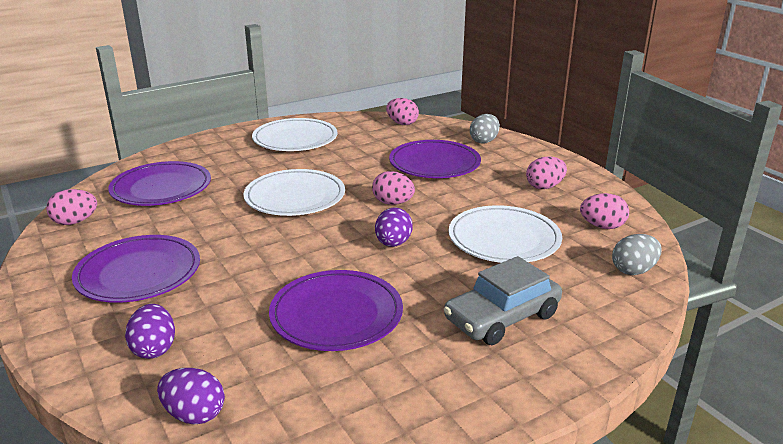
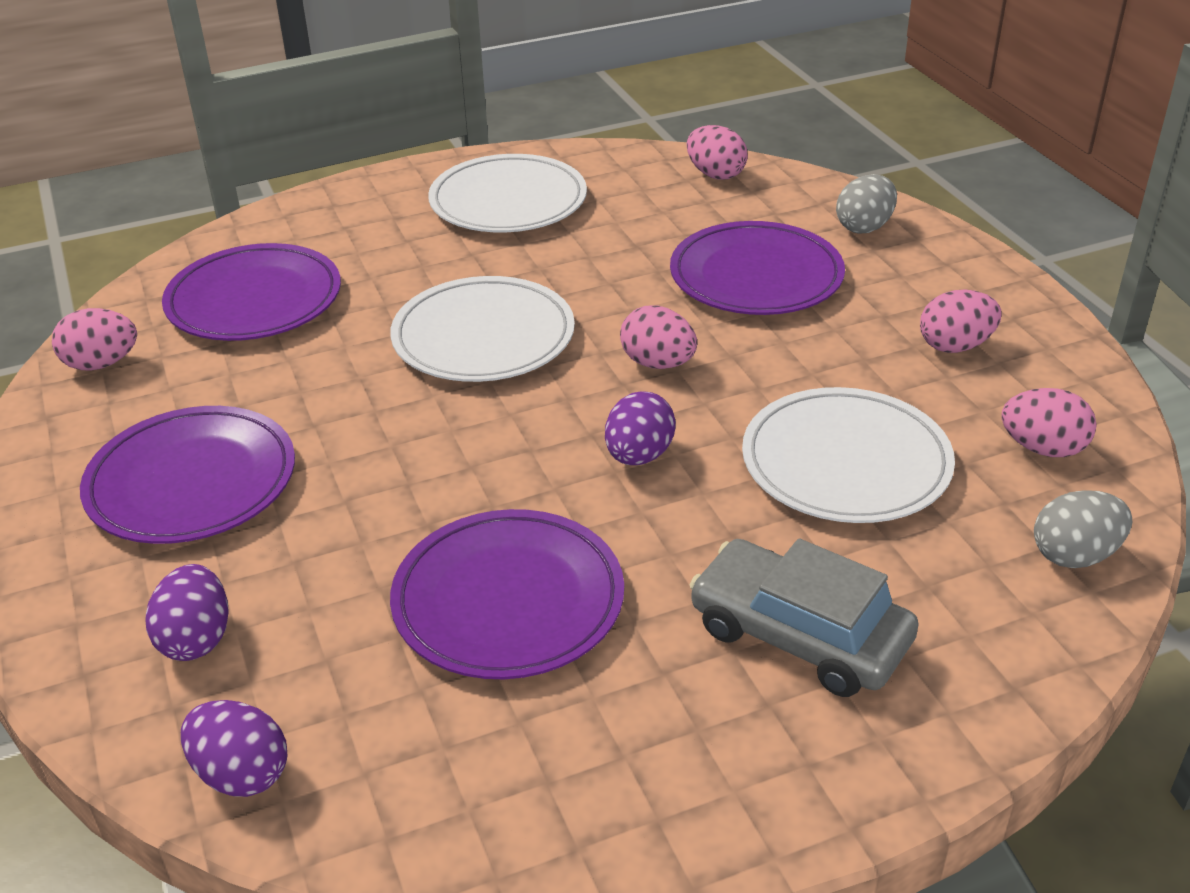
camera: 10 degrees right, 10 degrees up
(502, 317) = (799, 635): grey car -> grey car turned 60 degrees clockwise

